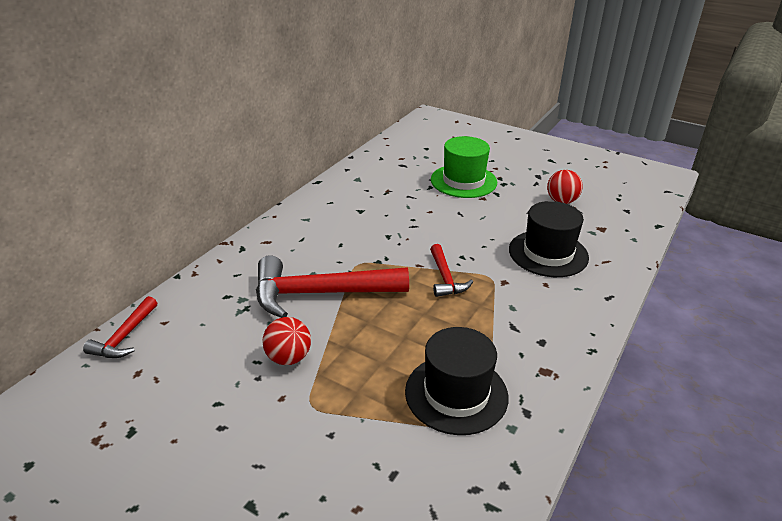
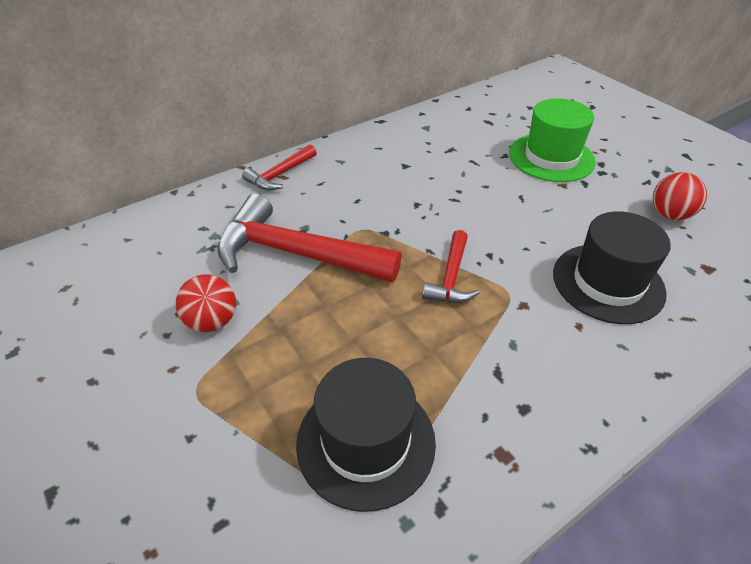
camera: 25 degrees right, 10 degrees up
(124, 337) = (82, 243): red hammer -> red hammer (280, 174)

